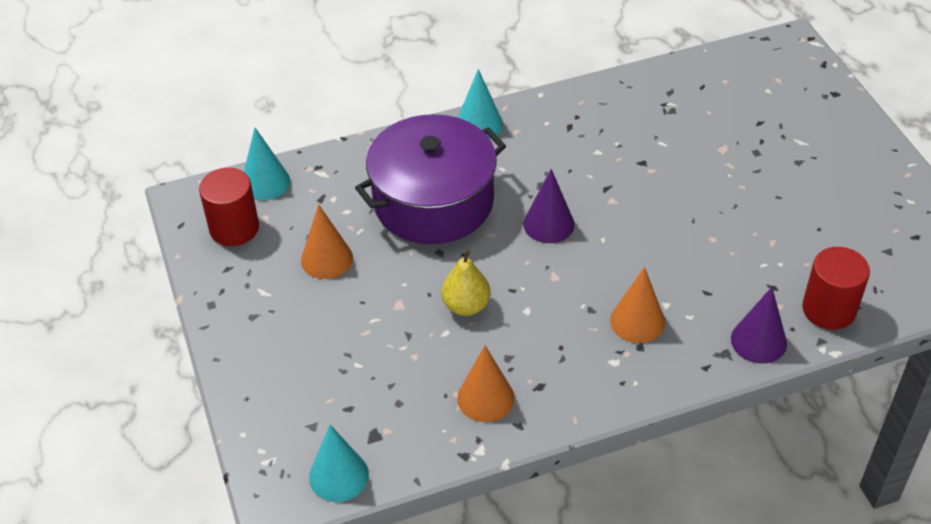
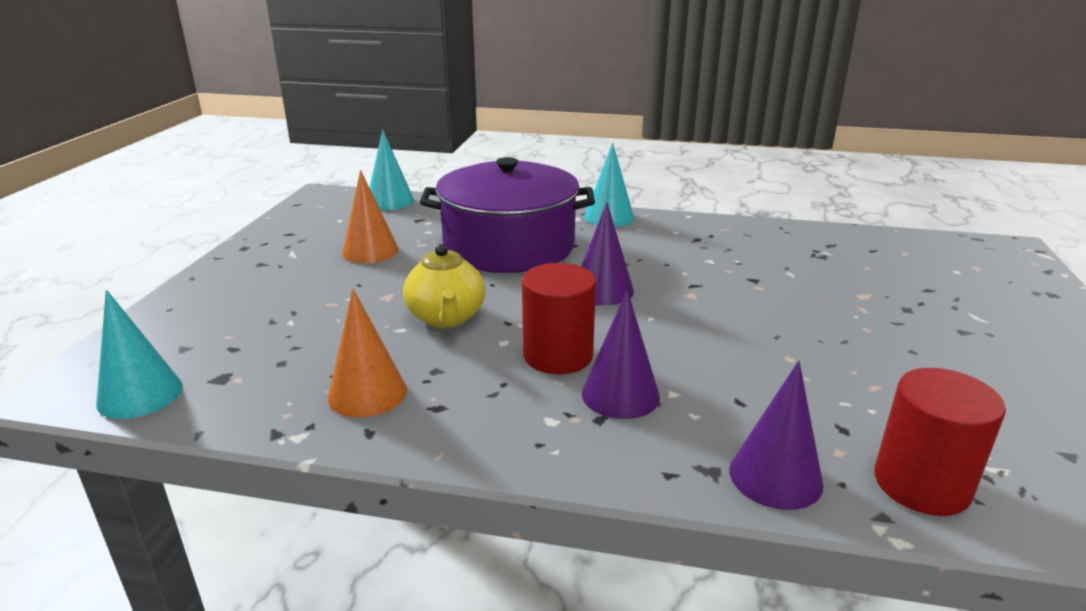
camera: 30 degrees right, 20 degrees down
(234, 228) = (329, 216): red cylinder -> red cylinder (558, 355)
(466, 306) = (446, 318): yellow pear -> yellow teapot
(637, 321) = (620, 395): orange cone -> purple cone

